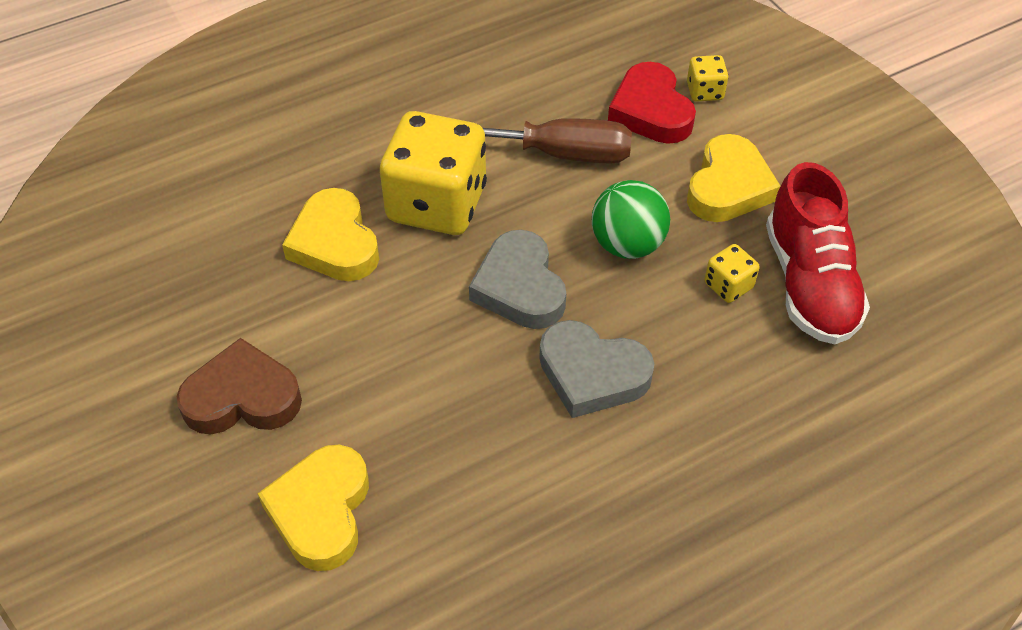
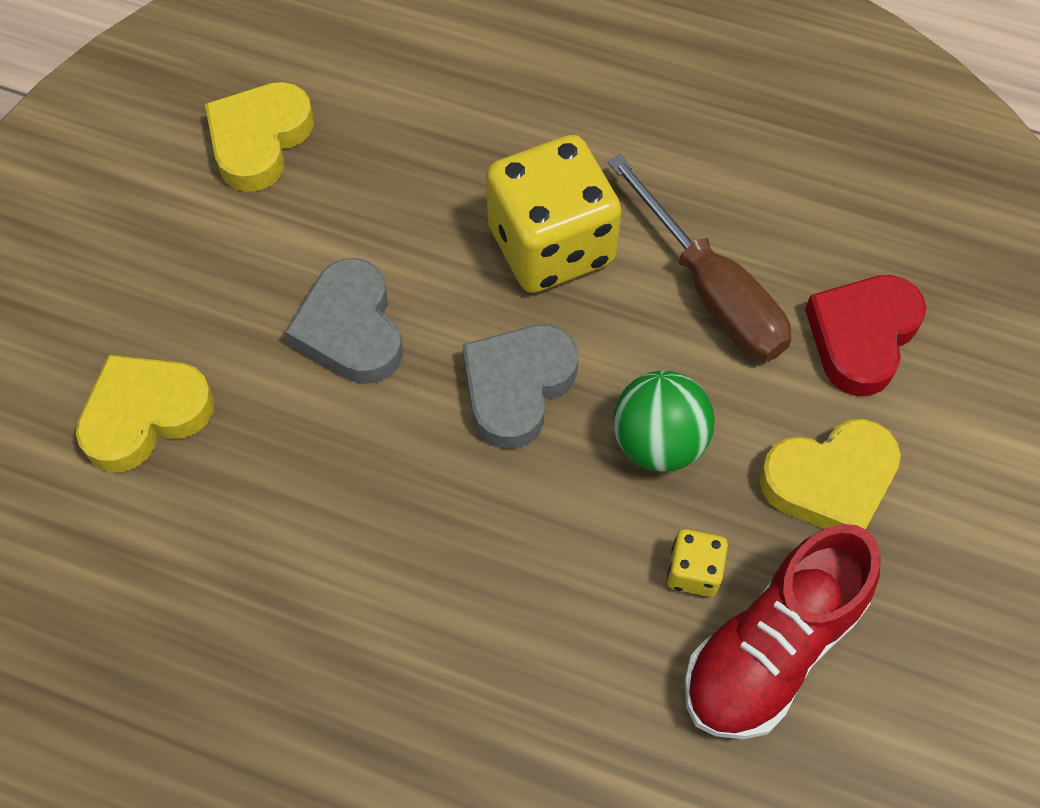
camera: 50 degrees right, 10 degrees up
(242, 397) = (207, 268): brown heart -> none
(335, 243) = (428, 203): yellow heart -> yellow heart (259, 141)
(592, 374) = (471, 523): grey heart -> grey heart (351, 329)
(705, 91) = (945, 367): yellow dice -> none

